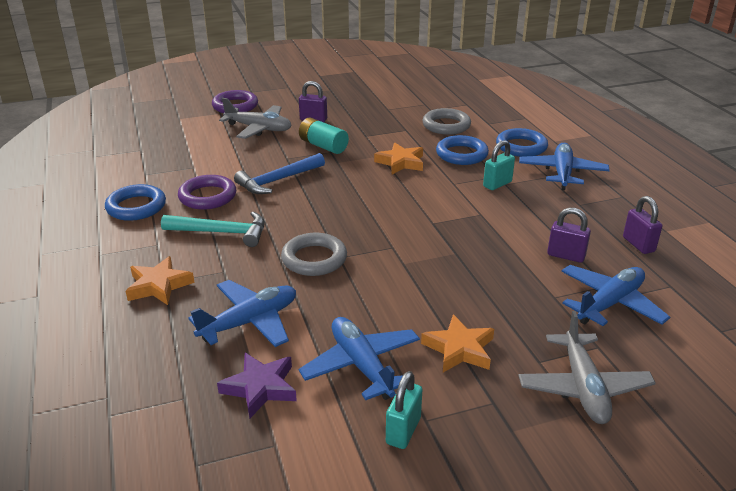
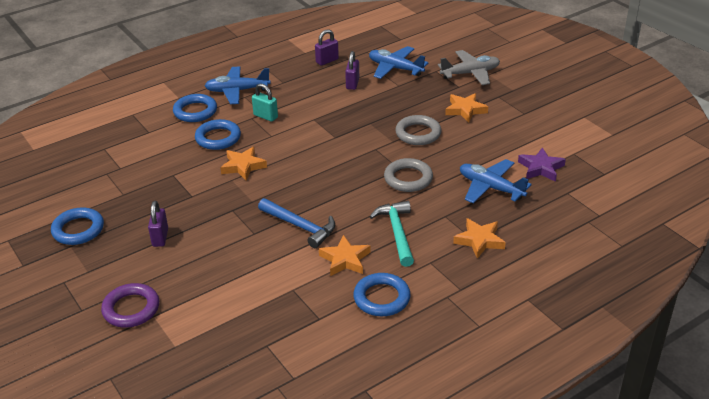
camera: 105 degrees left, 5 degrees up
(208, 196) = (345, 259): purple ring -> orange star
(259, 129) = (191, 270): grey plane -> none
(323, 146) = (222, 216): turquoise battery -> none
(349, 92) = (78, 230): none -> blue ring
(362, 365) = (500, 138): blue plane -> none
(403, 431) = (536, 118): turquoise padlock -> none
(446, 125) = (159, 153): grey ring -> grey ring (418, 133)

